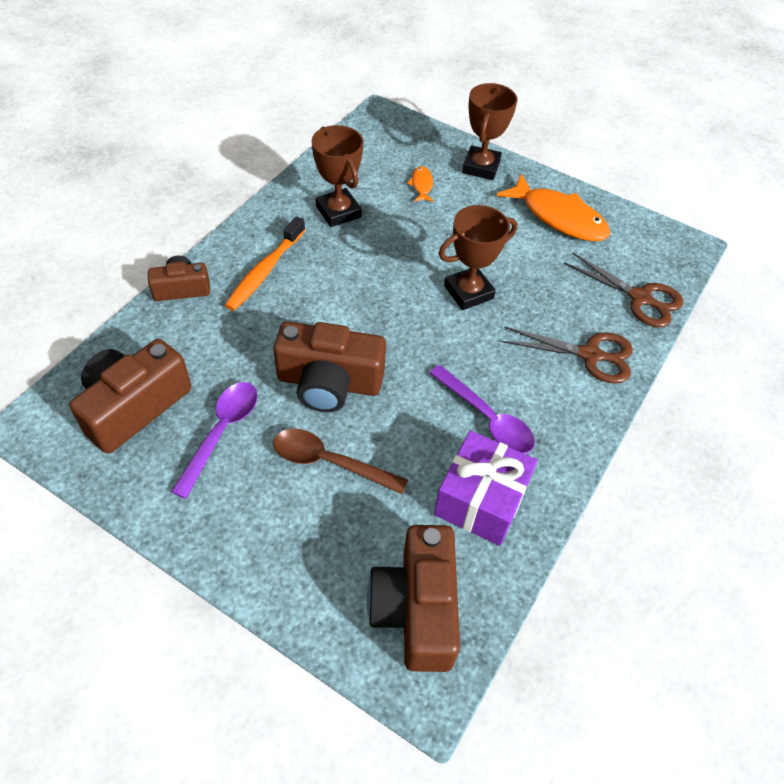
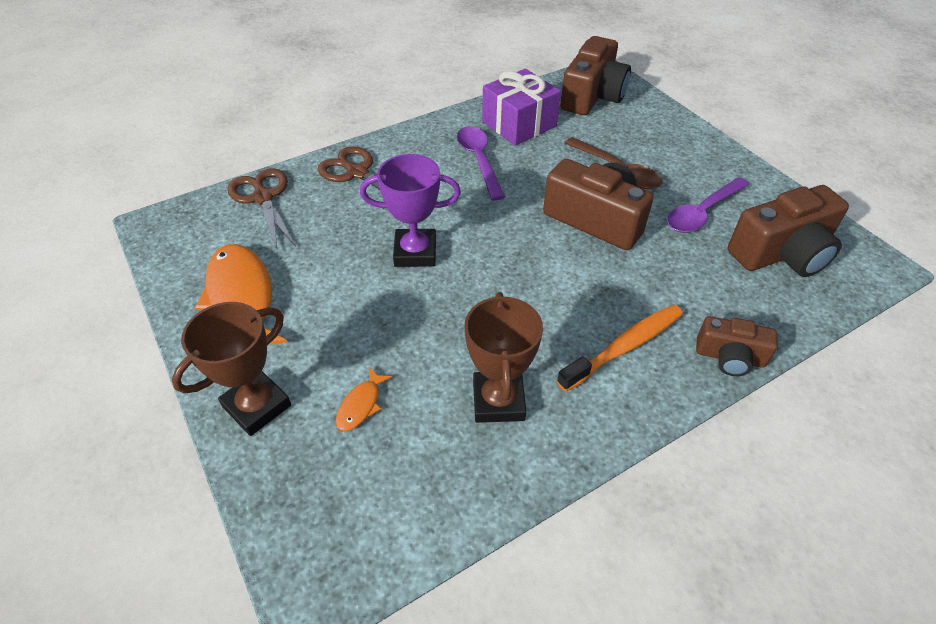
camera: 150 degrees left, 5 degrees down
(468, 292) = (415, 252): brown trophy -> purple trophy

